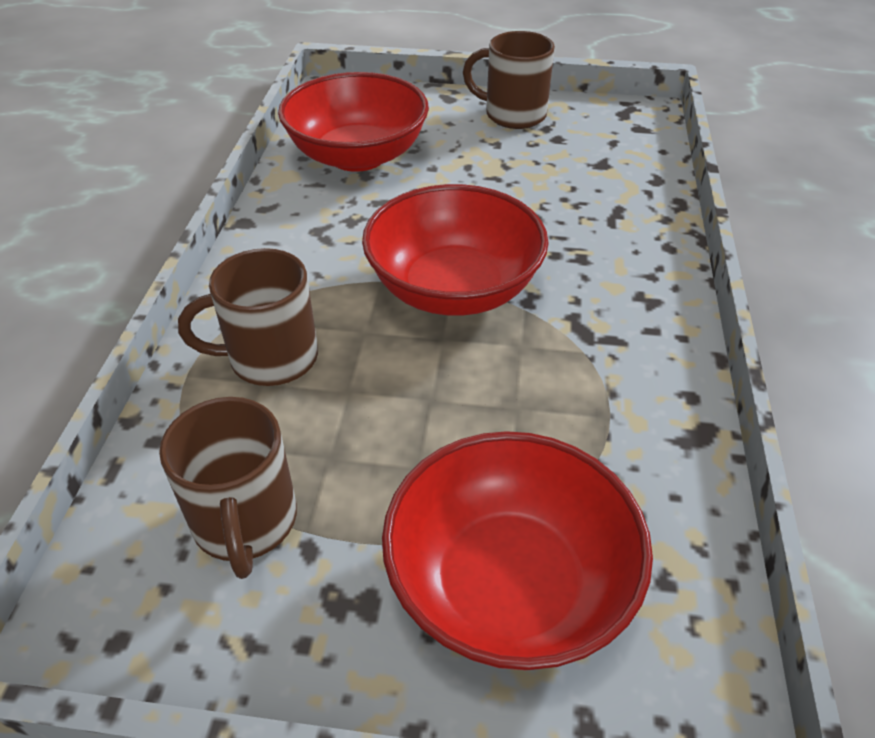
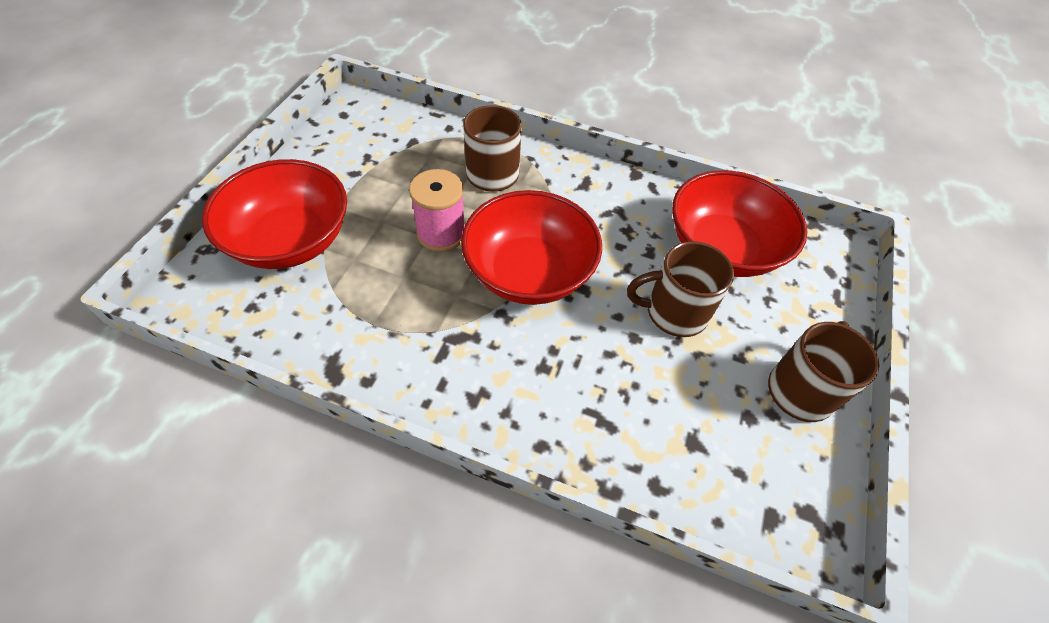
camera: 100 degrees right, 10 degrees up
(245, 522) = (381, 153): brown mug -> brown mug (674, 312)
(419, 387) = (441, 233): none -> pink spool

